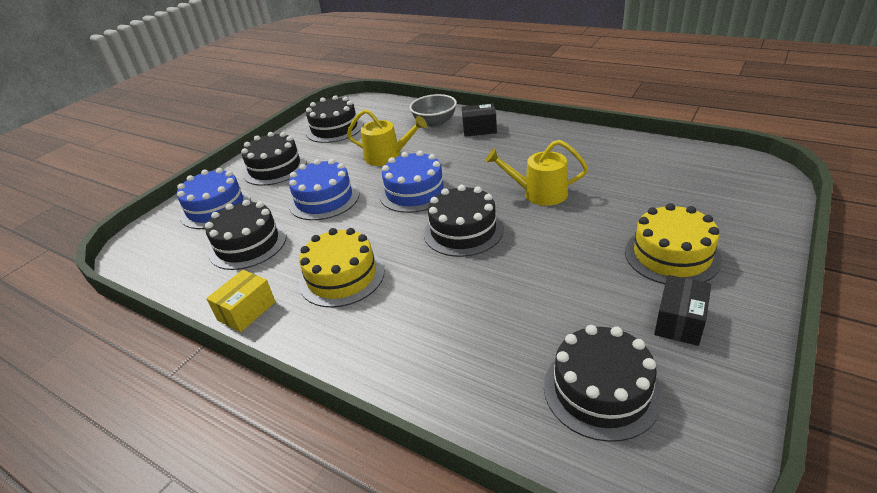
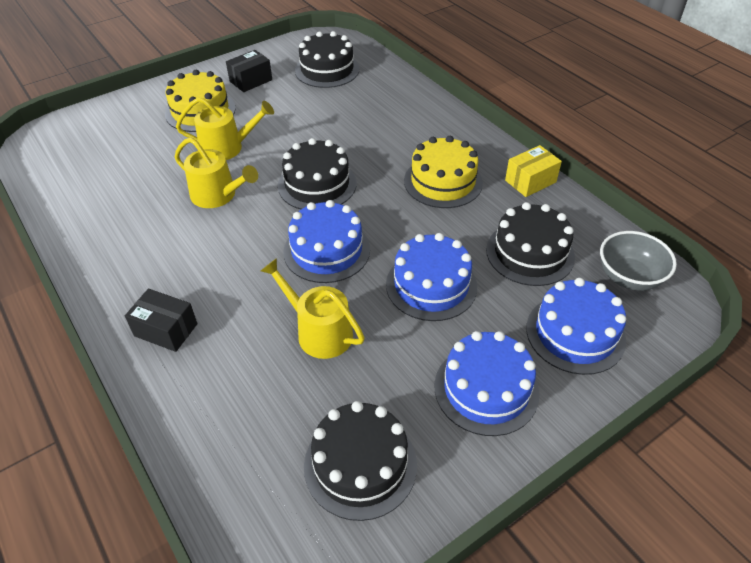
camera: 160 degrees left, 10 degrees up
(275, 168) = (486, 389): black cake -> blue cake
(435, 123) = (203, 383): grey bowl -> grey bowl (629, 277)
(586, 230) = (226, 148): none -> yellow watering can

